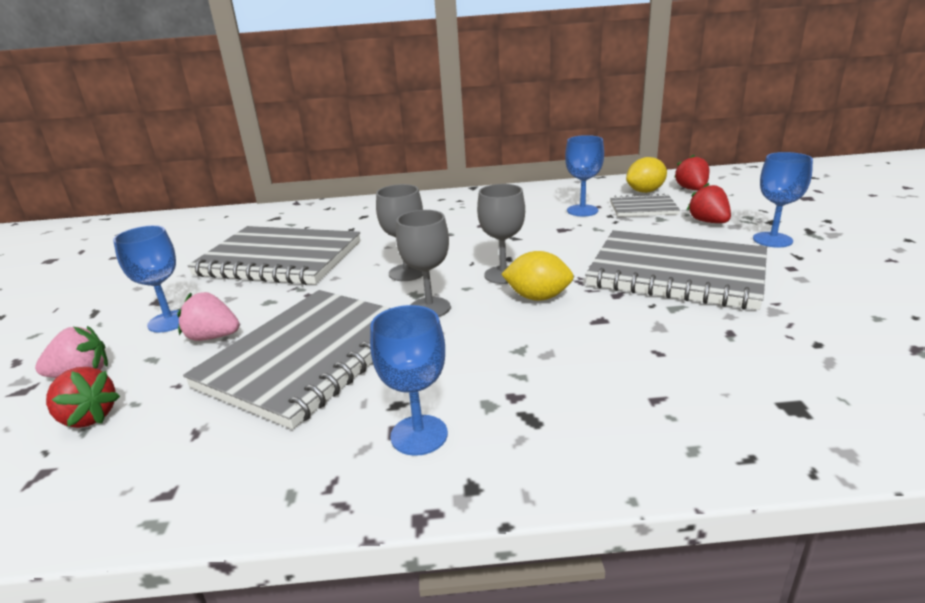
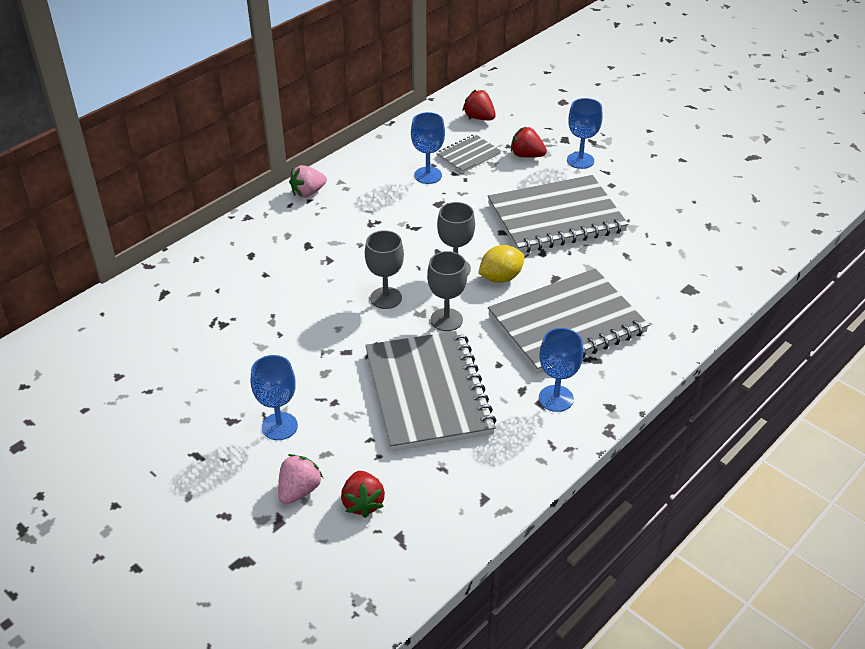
camera: 45 degrees left, 15 degrees up
(88, 417) = (363, 503): red strawberry -> red strawberry turned 90 degrees clockwise
(213, 337) = (338, 417): pink strawberry -> pink strawberry (308, 193)
(279, 259) = (259, 333): grey notebook -> grey notebook (566, 324)
(645, 191) = (448, 132): yellow lemon -> none

